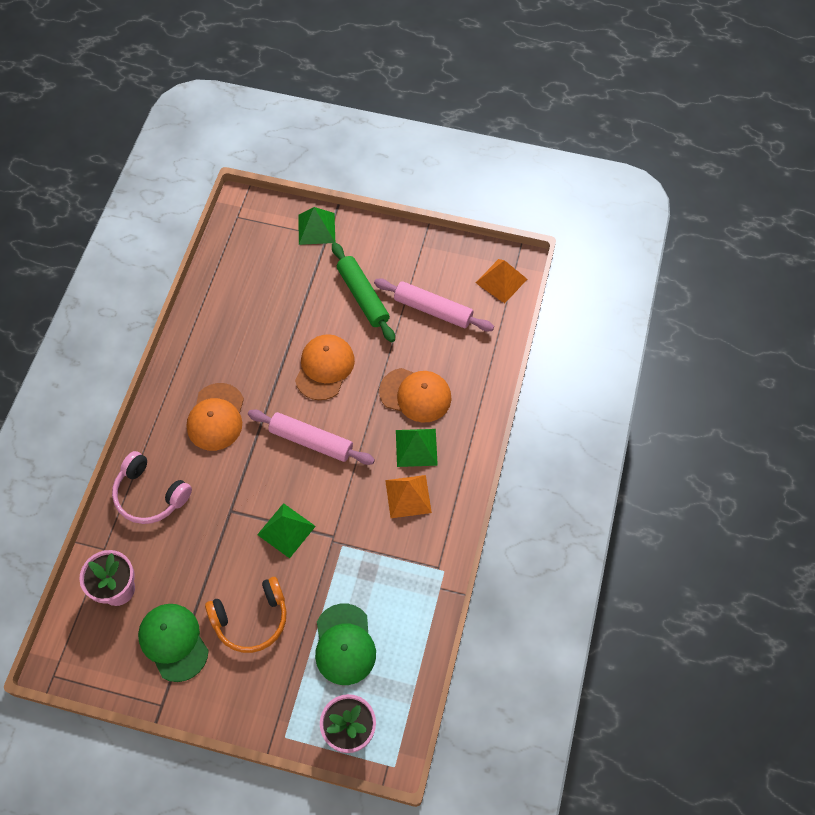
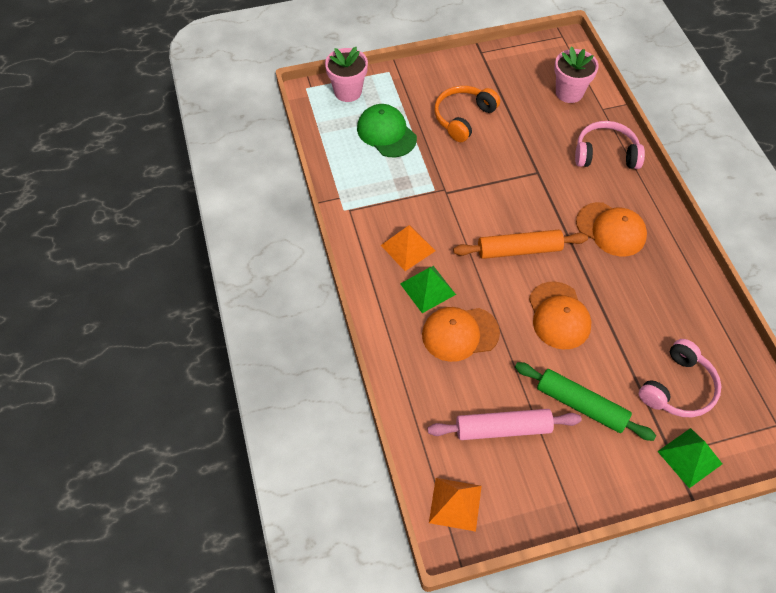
camera: 150 degrees right, 5 degrees down
(173, 642) = (504, 83): green cap -> none
(216, 417) = (611, 229): orange cap -> orange cap turned 150 degrees clockwise
(282, 272) = (678, 388): none -> pink headphones
(286, 530) = (485, 179): green pyramid -> none
(311, 441) = (519, 250): pink rolling pin -> orange rolling pin

